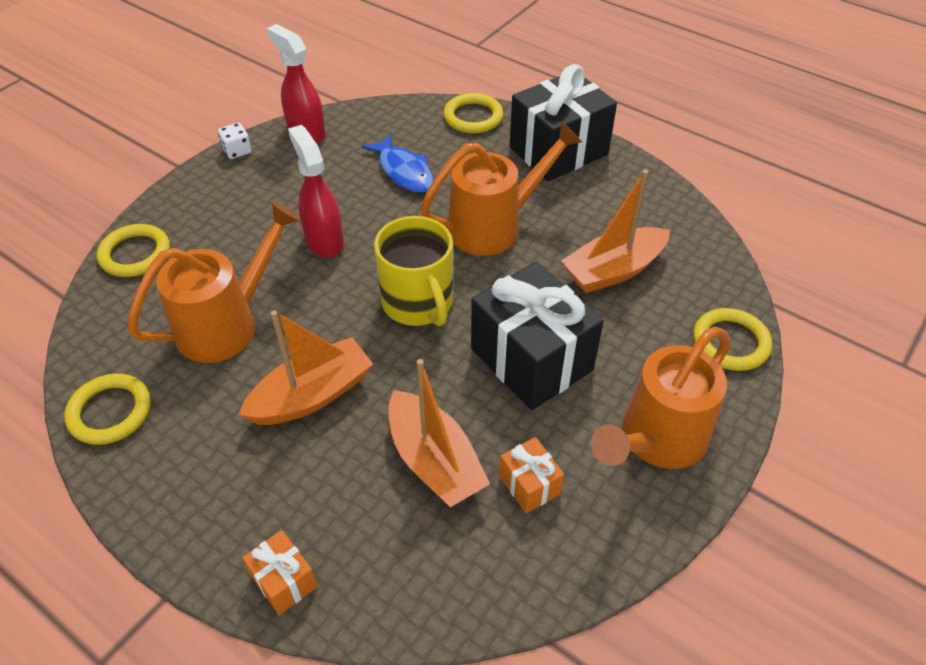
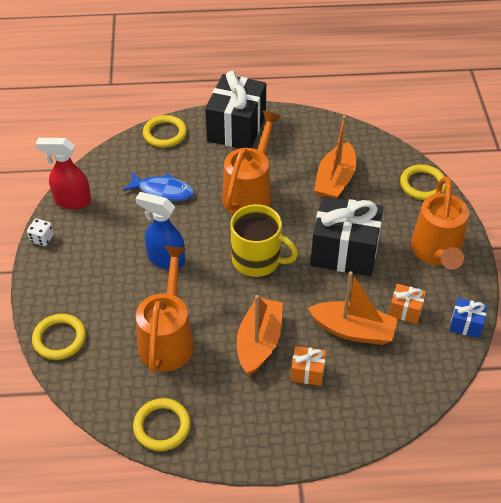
camera: 40 degrees left, 0 degrees up
(284, 581) = (347, 431): orange gift -> orange gift (307, 372)
(324, 241) = (165, 259): red spray bottle -> blue spray bottle
(594, 565) = (465, 324): none -> blue gift

